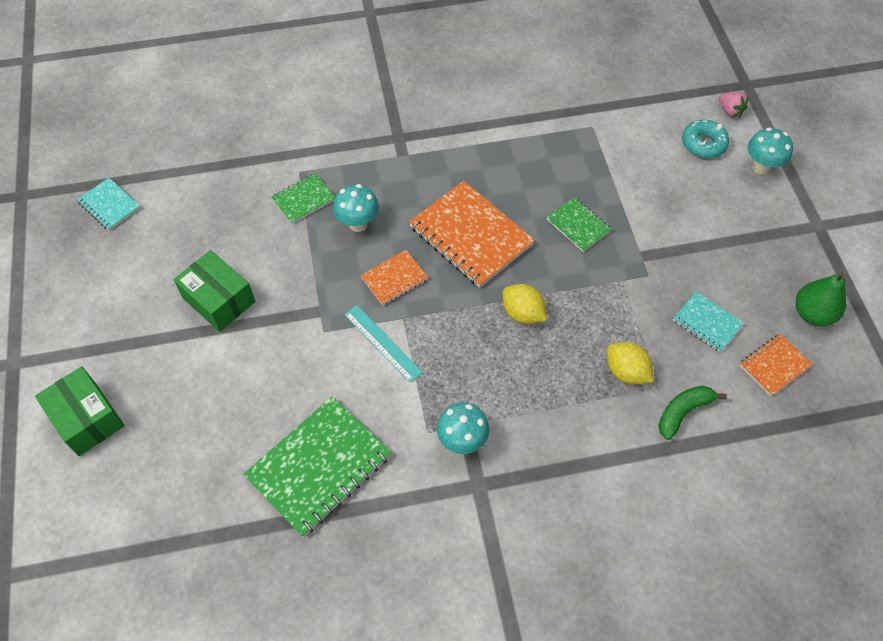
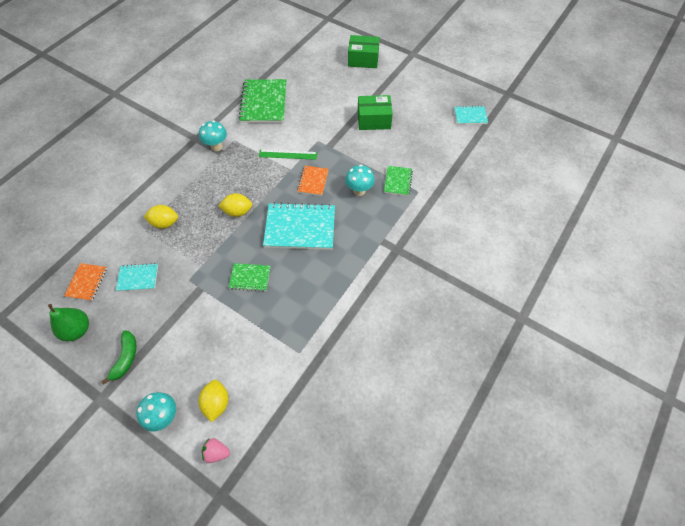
camera: 135 degrees right, 0 degrees up
(382, 343) = (288, 154): turquoise ruler -> green ruler
(471, 235) = (300, 228): orange notebook -> turquoise notebook
(683, 412) = (124, 225): green banana -> green banana (126, 358)
(703, 144) = (216, 403): turquoise donut -> yellow lemon

